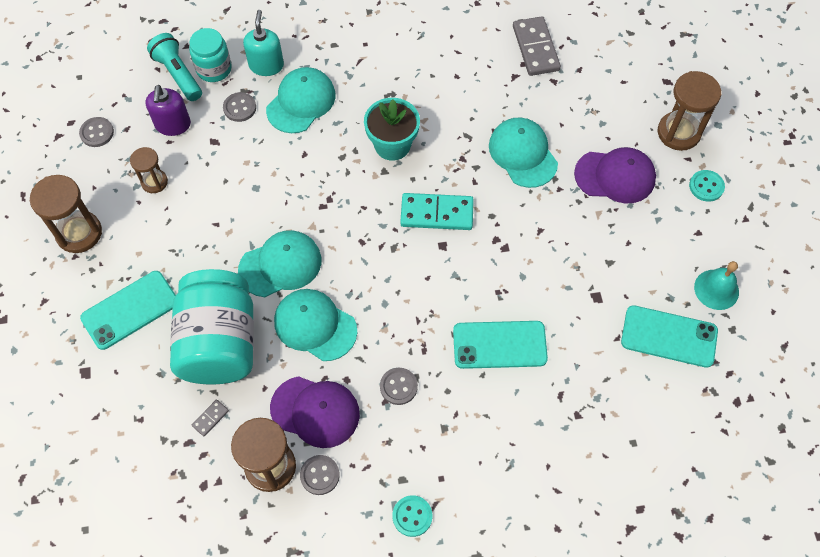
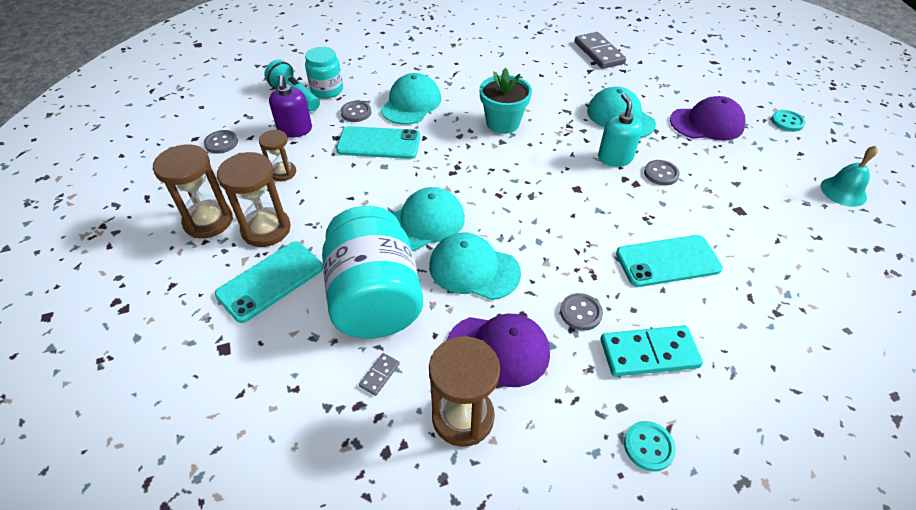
camera: 10 degrees left, 15 degrees down
(266, 65) = (374, 83): turquoise soap dispenser -> turquoise soap dispenser (615, 158)
(320, 475) = (524, 417): grey button -> grey button (661, 174)
(437, 213) = (562, 166): turquoise domino -> turquoise domino (649, 353)
(669, 336) = (824, 233): turquoise phone -> turquoise phone (379, 143)
(678, 132) = (742, 91): brown hourglass -> brown hourglass (266, 229)

